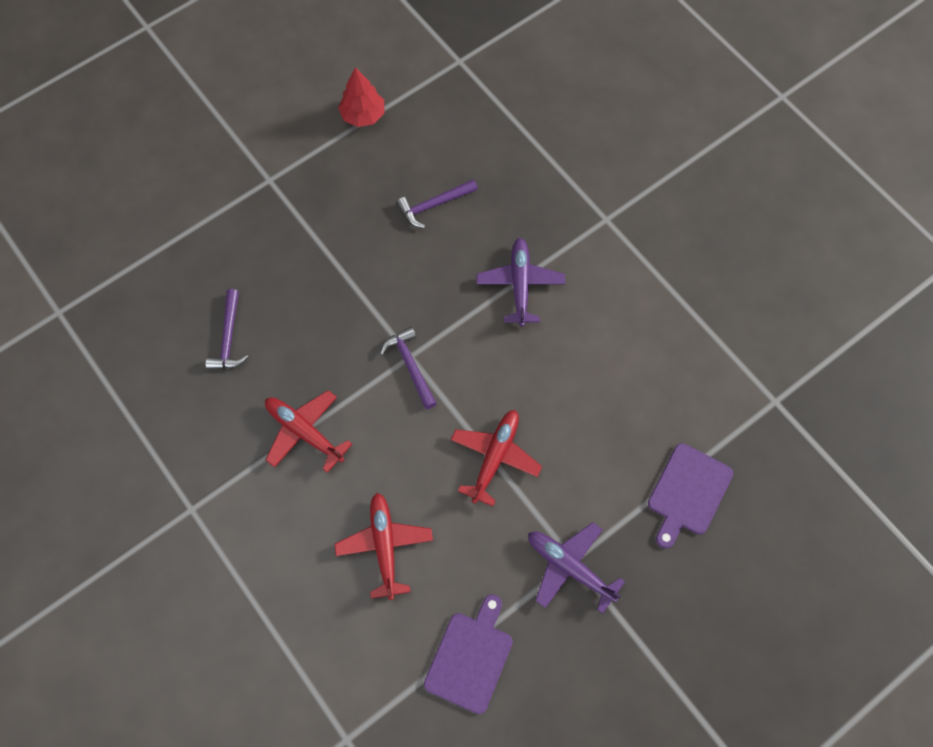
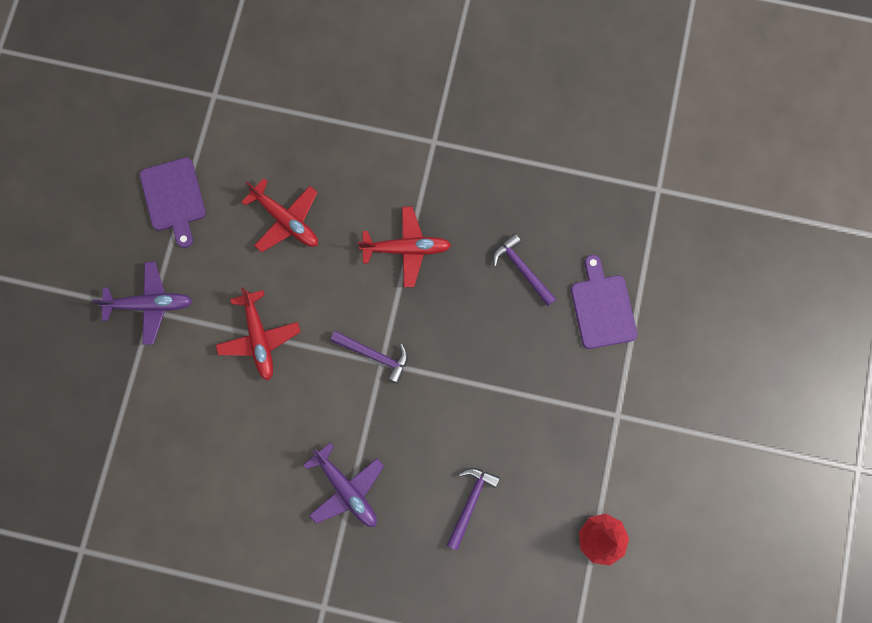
camera: 140 degrees right, 10 degrees up
(688, 492) = (102, 423): purple cutting board -> purple cutting board (602, 307)

